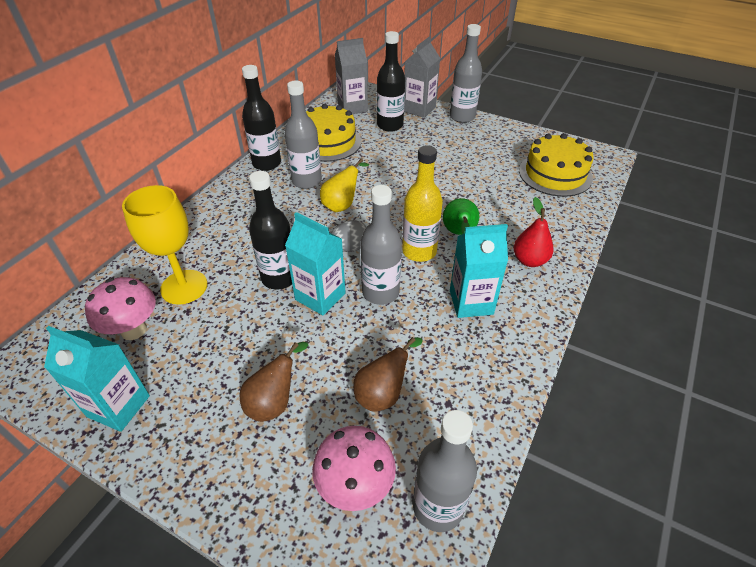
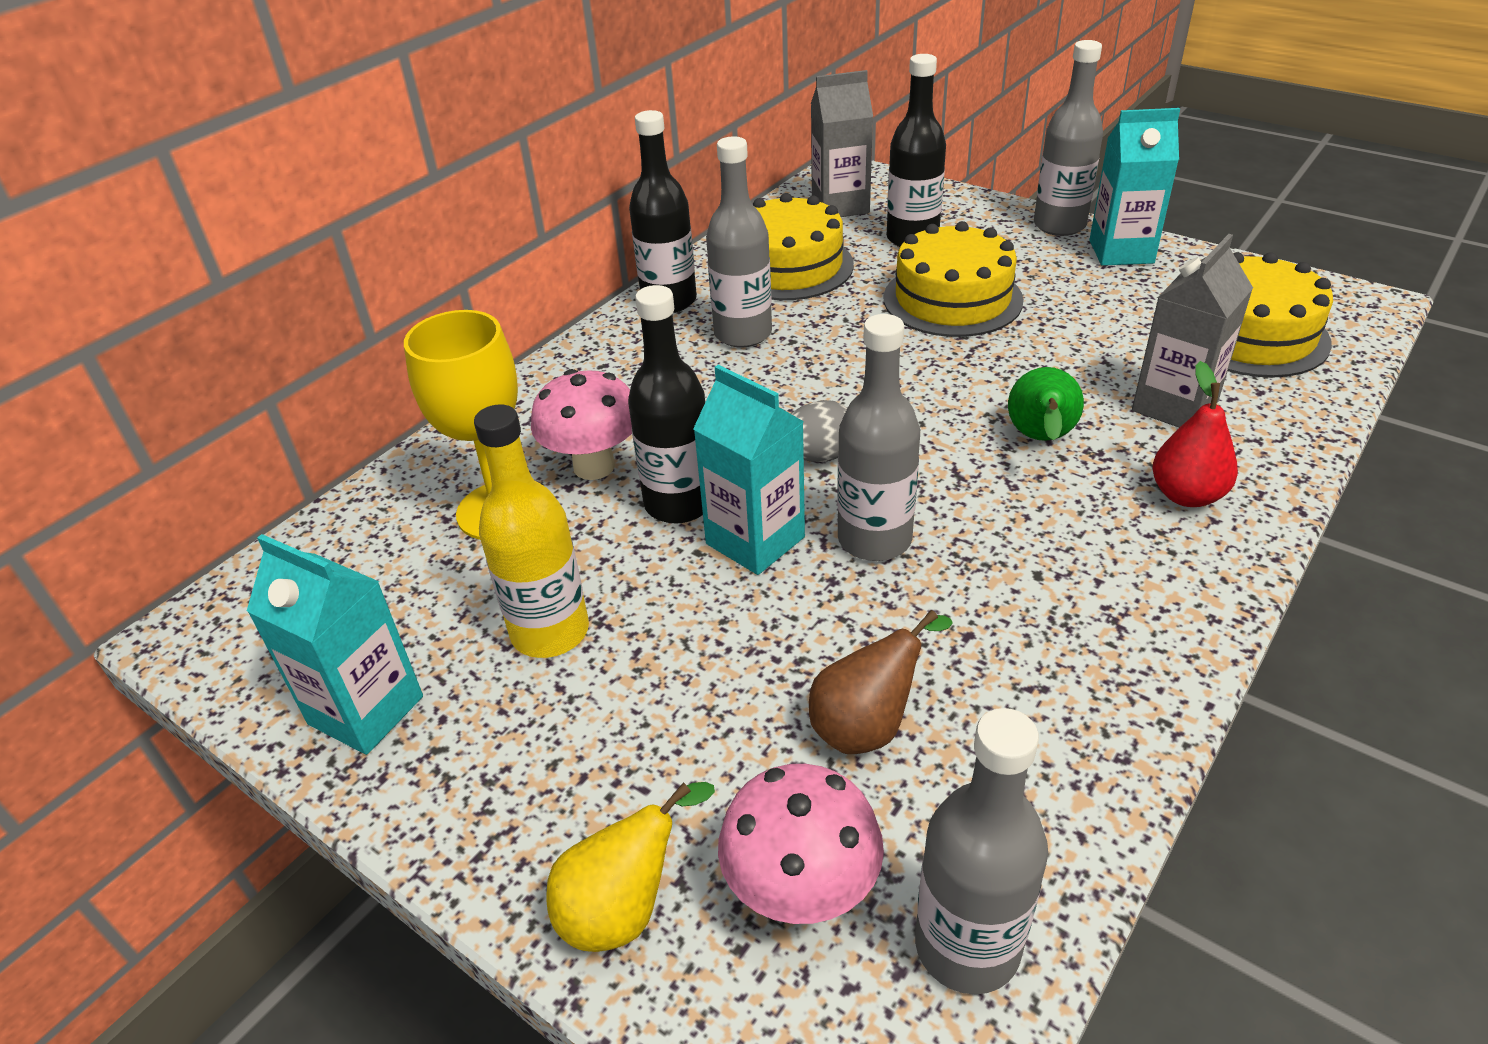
camera: 10 degrees right, 5 degrees down
(133, 330) = (403, 580): pink mushroom -> pink mushroom (594, 466)
(274, 402) = (654, 725): brown pear -> none
(342, 205) = (809, 378): yellow pear -> yellow pear (624, 908)
(412, 158) = (952, 299): none -> yellow cake
(419, 109) = (973, 210): grey carton -> grey carton (1174, 406)
(419, 251) = (957, 468): yellow bottle -> yellow bottle (550, 632)
(471, 302) = (1058, 567): turquoise carton -> turquoise carton (1121, 252)

